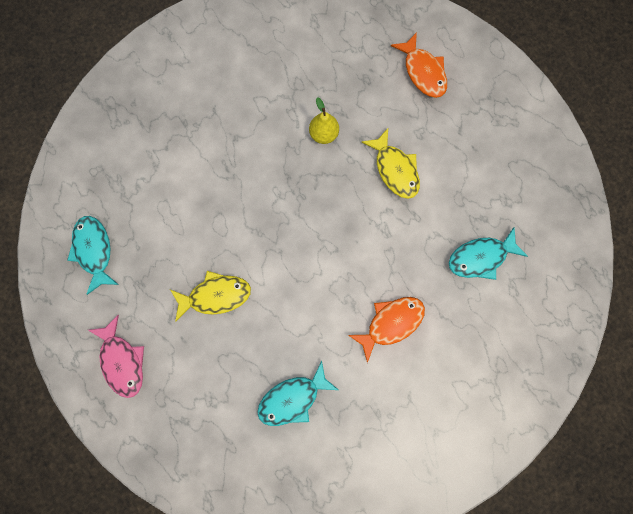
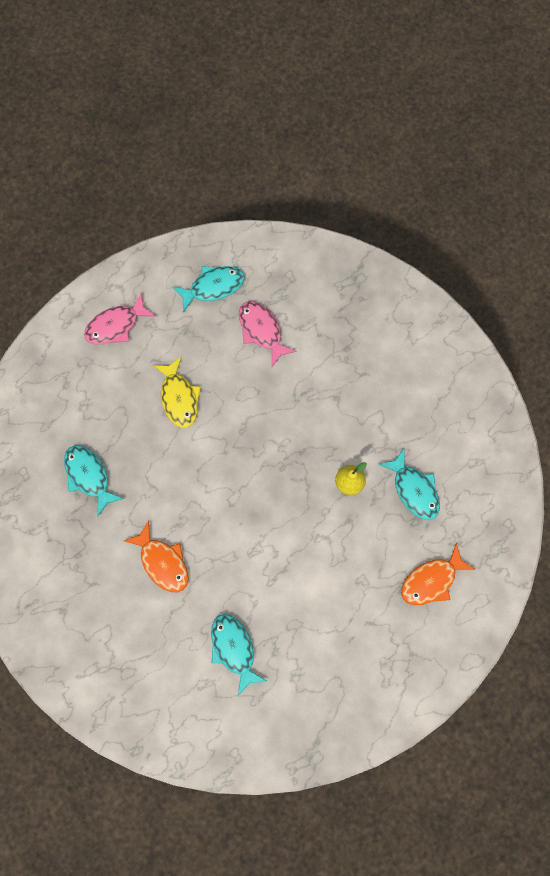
camera: 85 degrees right, 5 degrees down
(153, 204) = (262, 331): none -> pink fish
(335, 77) = (414, 489): none -> turquoise fish
(395, 169) = (319, 557): yellow fish -> none

